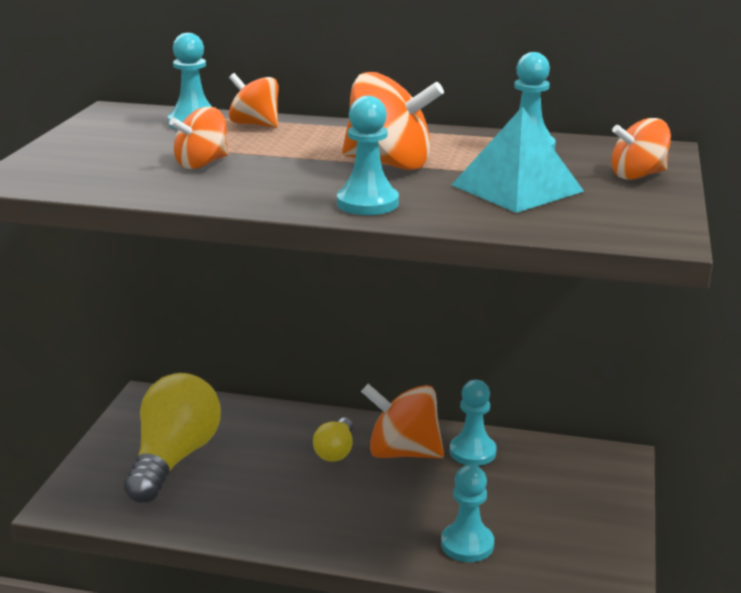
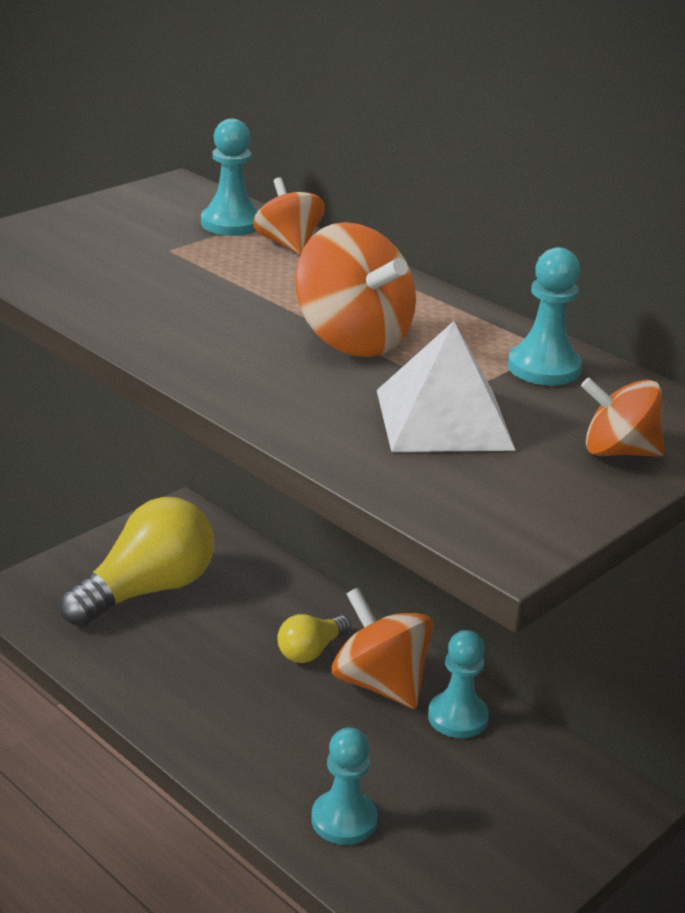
camera: 30 degrees right, 5 degrees up
(202, 164) = (165, 279): orange spinning top -> none
(367, 203) = (253, 384): turquoise pawn -> none
(516, 188) = (443, 419): turquoise pyramid -> white pyramid

